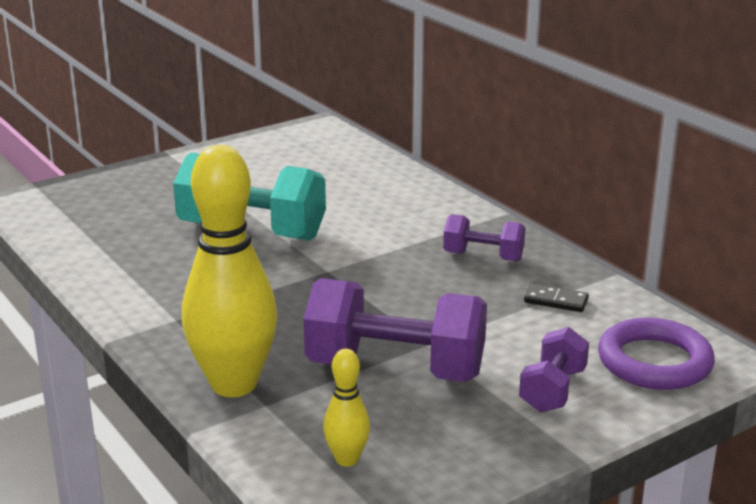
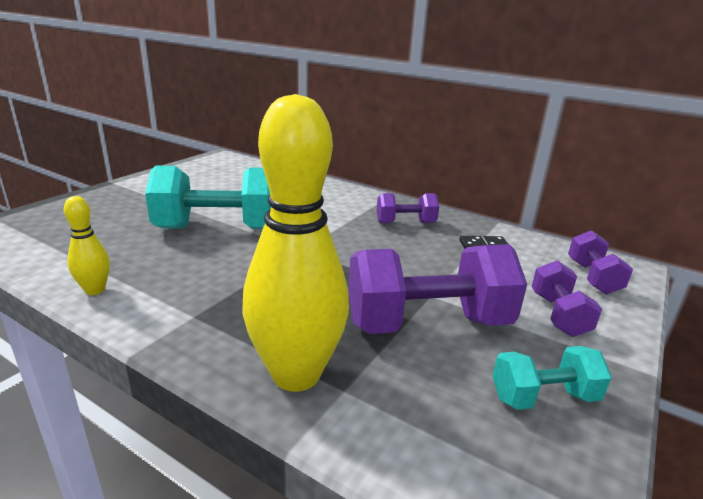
camera: 25 degrees left, 0 degrees up
(347, 459) = (474, 435): yellow bowling pin -> yellow bowling pin (95, 290)
(443, 450) = (543, 397): none -> turquoise dumbbell
(654, 362) = (593, 277): purple ring -> purple dumbbell

